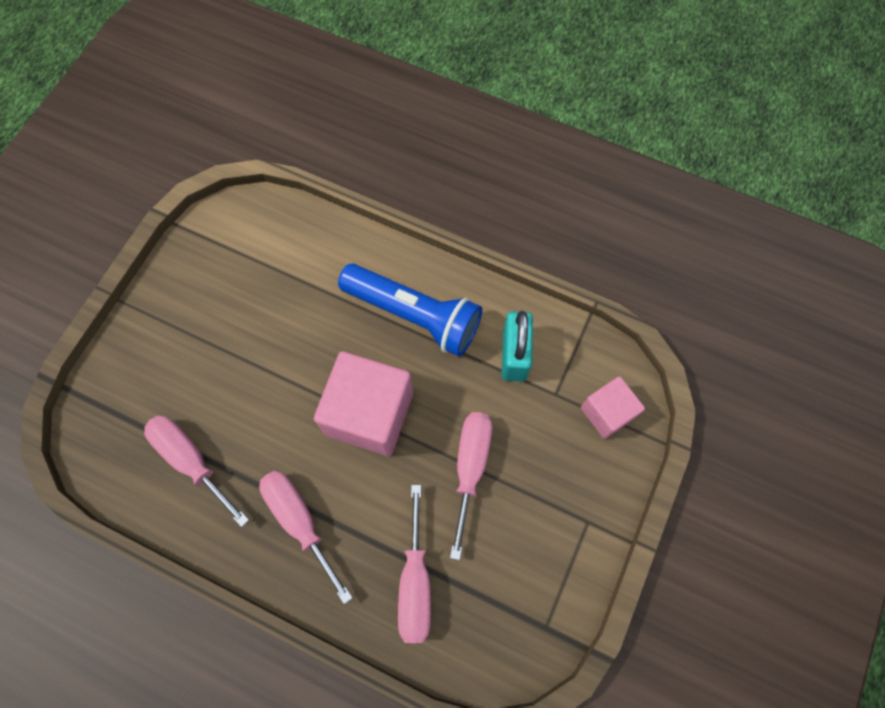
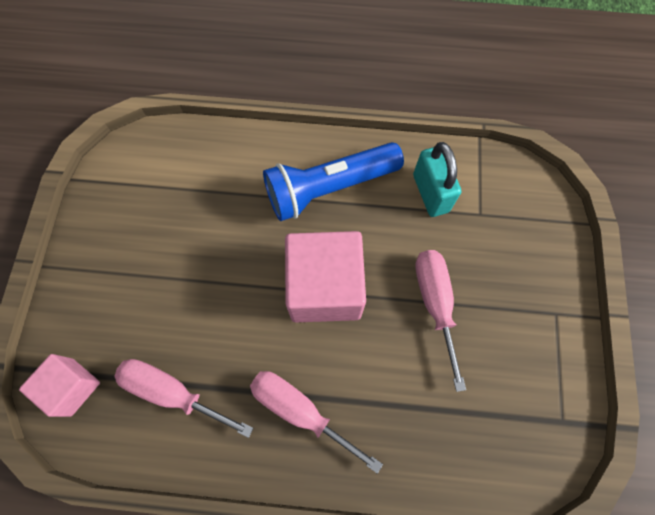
camera: 20 degrees left, 0 degrees up
(414, 315) = (329, 188): blue flashlight -> blue flashlight turned 150 degrees clockwise
(415, 582) = (430, 426): pink screwdriver -> none
(607, 412) = (530, 215): pink cube -> pink cube (72, 387)

